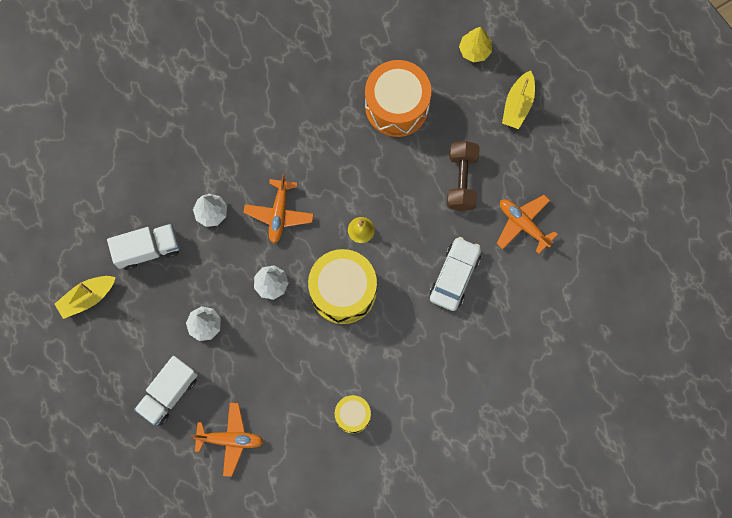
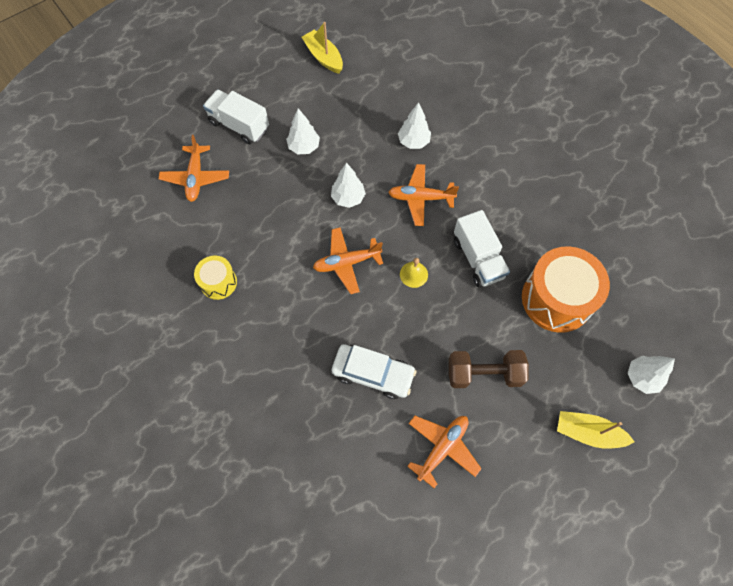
camera: 85 degrees right, 10 degrees down
(147, 249) = (372, 96): white truck -> white truck (478, 258)
(343, 291) = (347, 263): yellow drum -> orange plane
(474, 51) = (642, 378): yellow tree -> white tree

